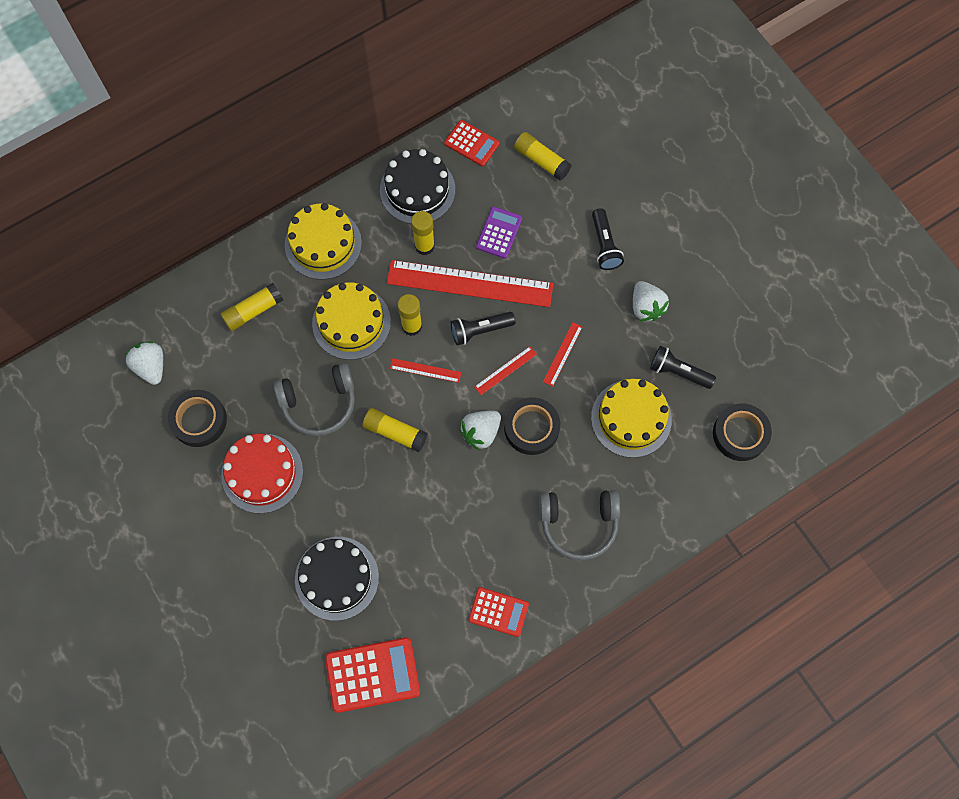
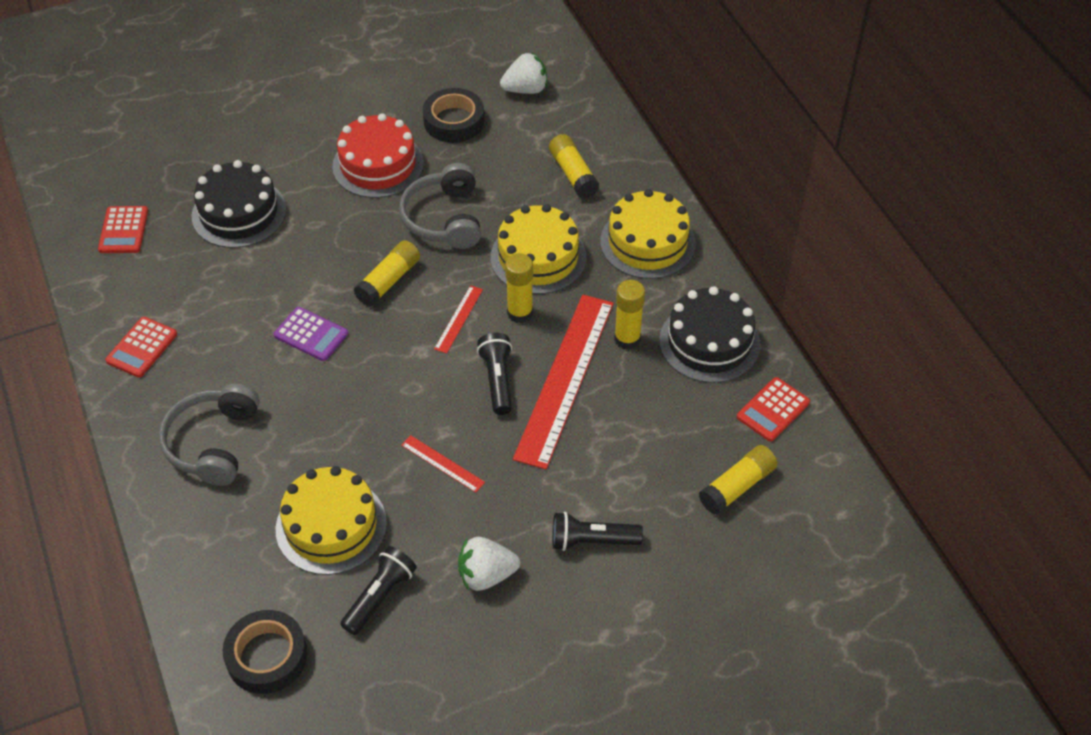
camera: 100 degrees right, 20 degrees down
(372, 674) = (124, 230): red calculator -> red calculator, size x0.62
(481, 432) = (363, 362): white strawberry -> none
(499, 233) = (632, 420): purple calculator -> purple calculator (311, 334)
(505, 370) = (436, 398): red ruler -> none
(531, 428) = (352, 414): black tape -> none

